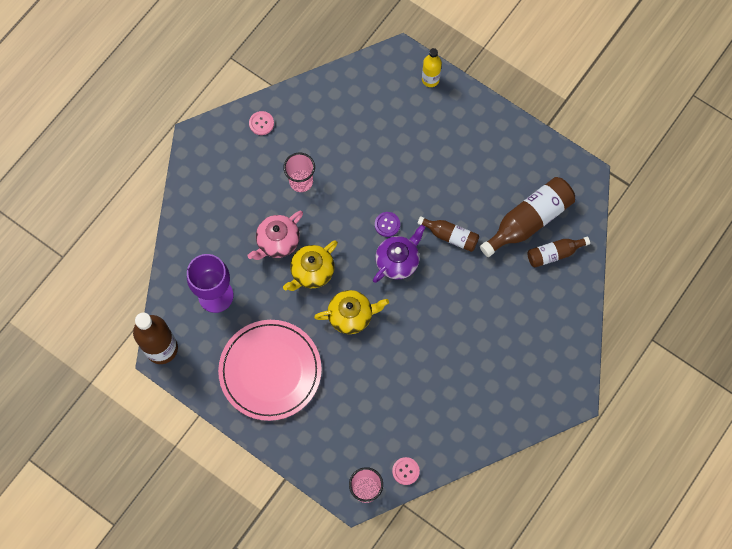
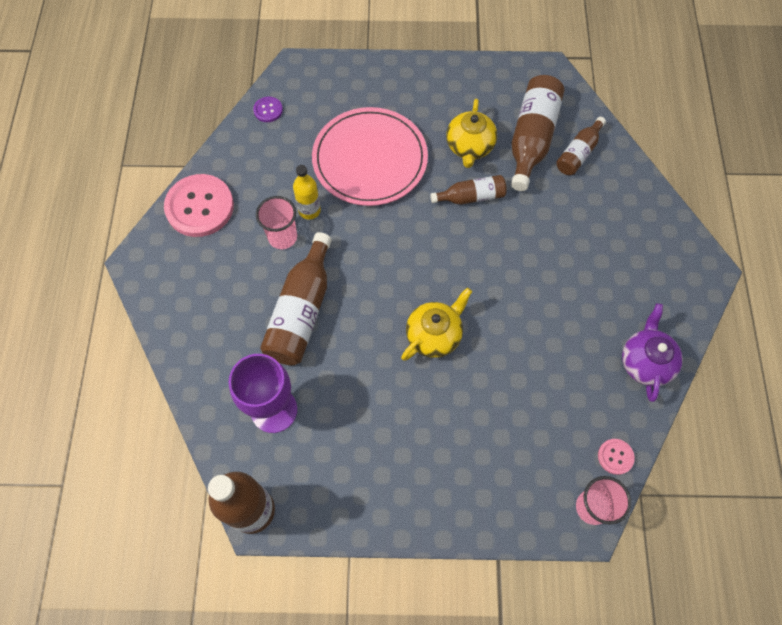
camera: 35 degrees left, 5 degrees down
(261, 123) = (200, 207): pink button -> pink button, size x2.20
(270, 371) = (393, 450): pink plate -> pink plate (370, 159)
(277, 242) = (301, 311): pink teapot -> brown bottle
(312, 272) = (360, 318): yellow teapot -> yellow teapot (469, 147)
(387, 224) = (401, 224): purple button -> purple button (268, 110)
(398, 261) = (439, 251): purple teapot -> purple teapot (645, 362)
(430, 79) = (341, 72): yellow bottle -> yellow bottle (309, 210)

